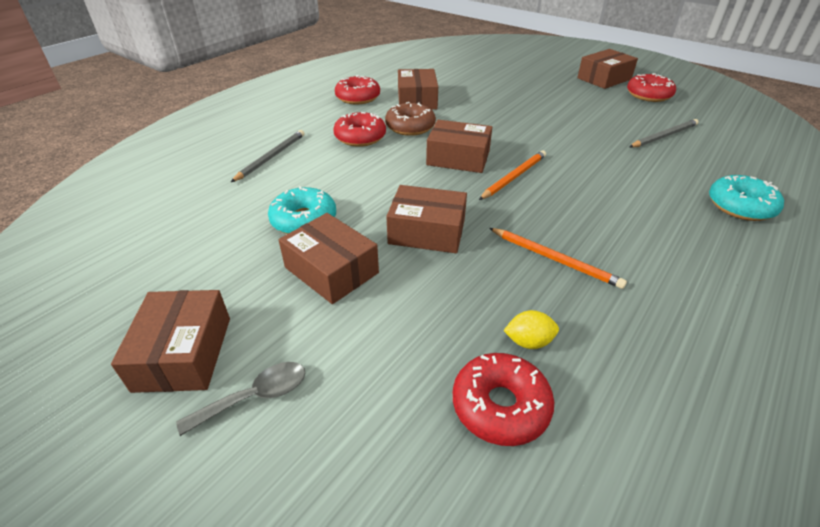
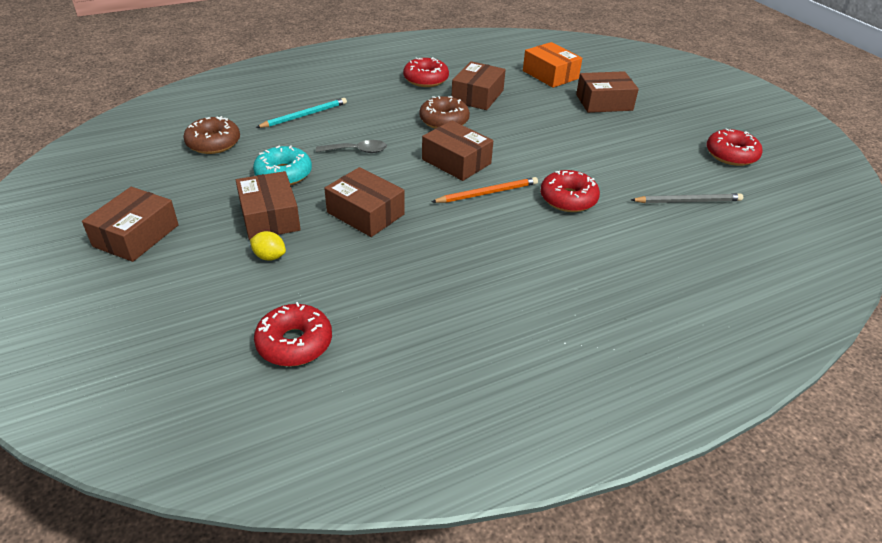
camera: 25 degrees right, 0 degrees up
(193, 212) = (213, 143): none -> brown donut
(255, 397) = (155, 276): grey spoon -> grey spoon (357, 151)
(271, 157) = (304, 115): grey pencil -> turquoise pencil
(360, 137) = (391, 118): red donut -> red donut (568, 199)
(457, 70) = (550, 75): none -> orange box
(528, 341) = (357, 315): yellow lemon -> yellow lemon (269, 256)
(555, 259) = (443, 269): orange pencil -> none
(604, 79) = (703, 123): brown box -> brown box (604, 102)
(740, 206) = (675, 288): turquoise donut -> none

